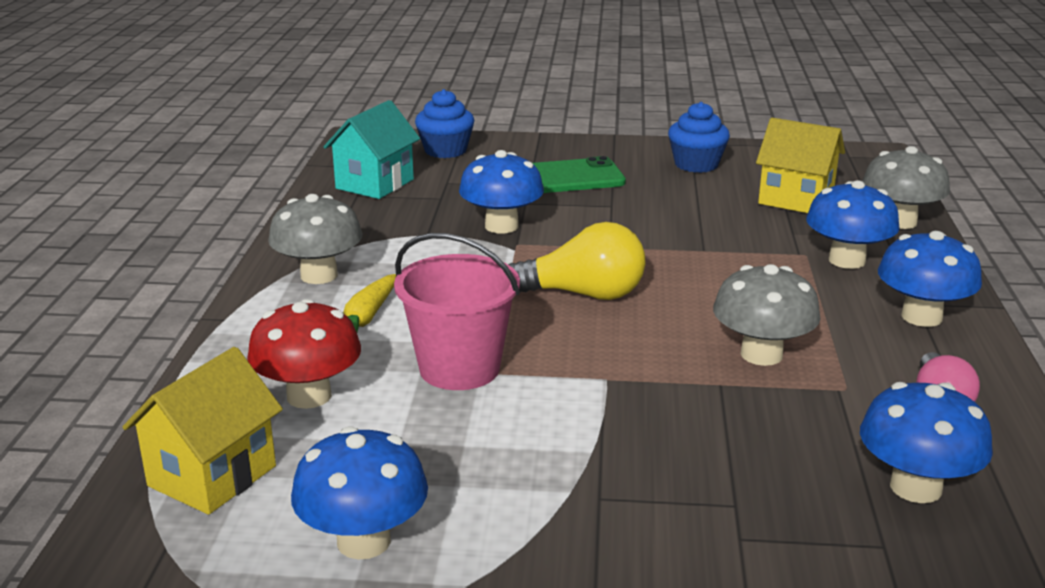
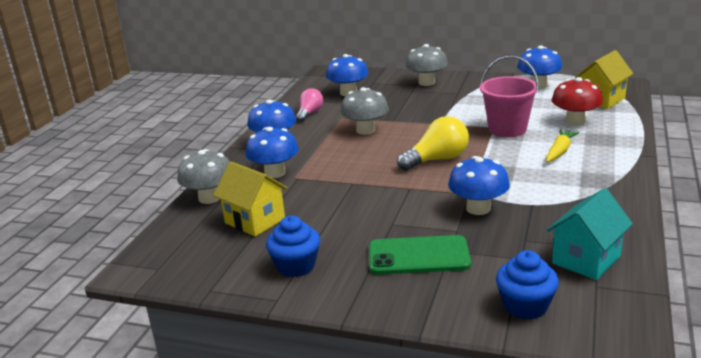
camera: 165 degrees left, 0 degrees up
(319, 275) = (597, 177): grey mushroom -> grey mushroom (426, 82)
(583, 294) = (437, 160): yellow light bulb -> yellow light bulb turned 135 degrees clockwise

